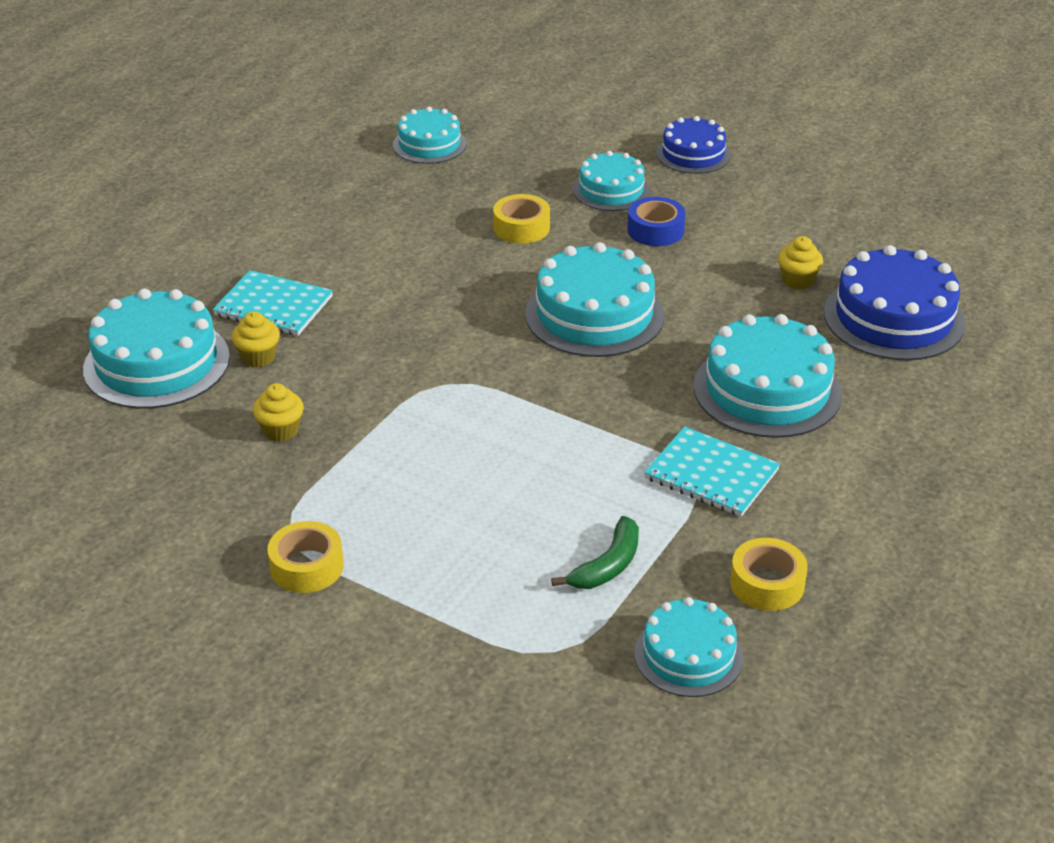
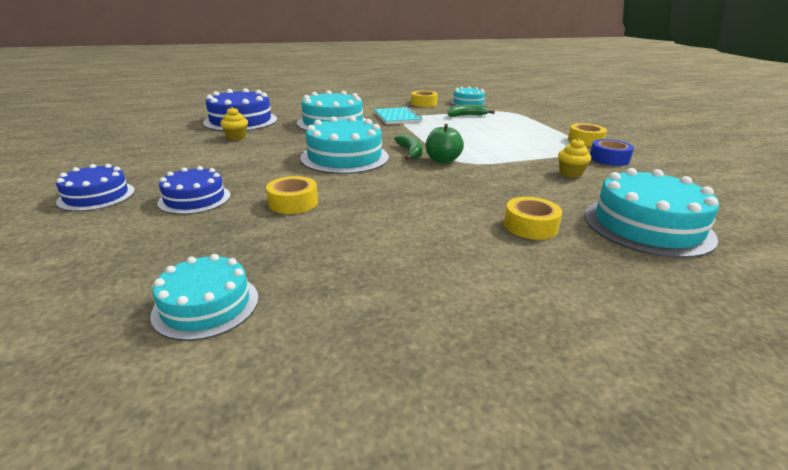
camera: 140 degrees left, 10 degrees down
(258, 357) = (563, 204): yellow cupcake -> none
(273, 306) = (530, 226): turquoise notebook -> yellow tape
(470, 373) = (442, 160): none -> green apple
(533, 370) = (410, 152): none -> green banana
(611, 190) = (195, 199): turquoise cake -> blue cake
(655, 230) = (233, 172): blue tape -> blue tape (609, 159)

